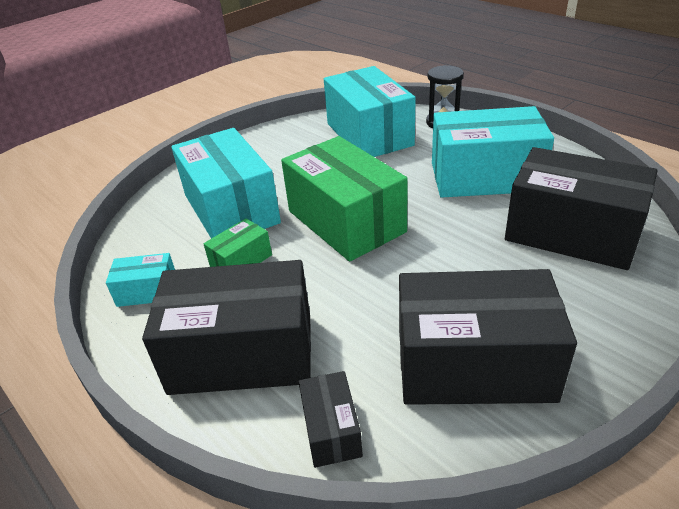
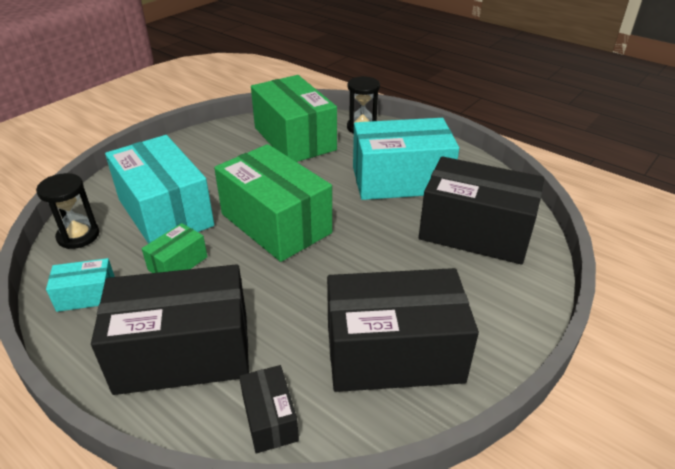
camera: 10 degrees left, 0 degrees up
(143, 231) = (78, 236): none -> black hourglass
(369, 134) = (294, 138): turquoise box -> green box

